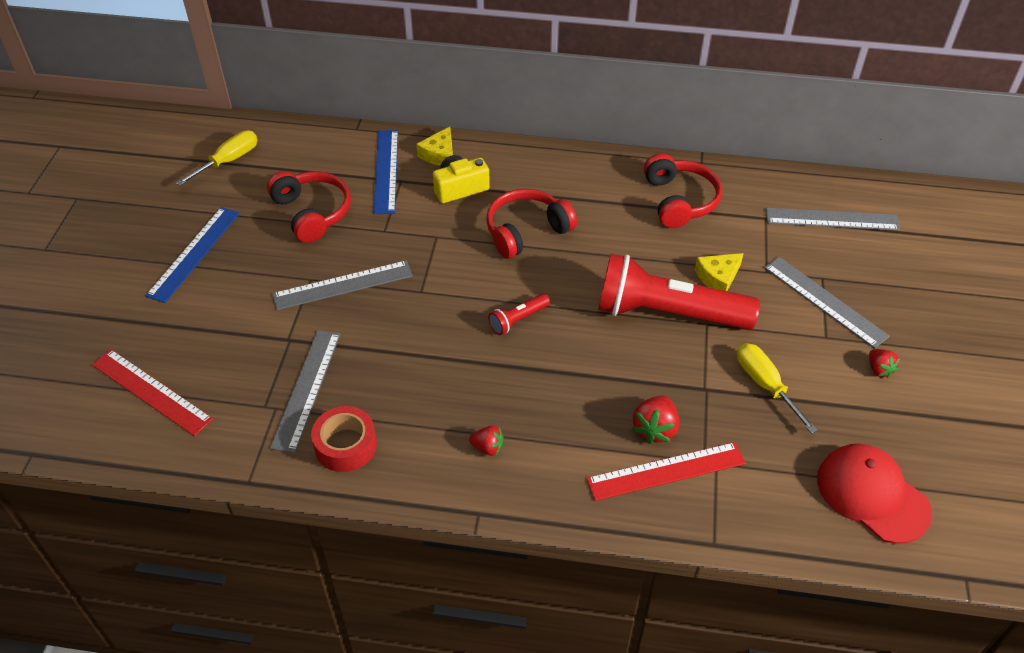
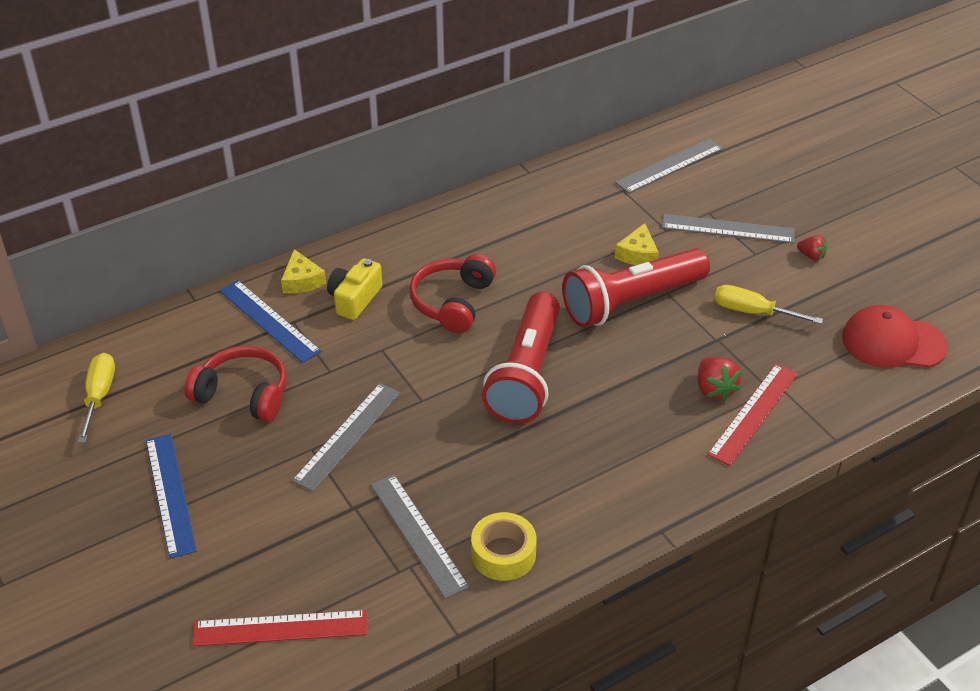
camera: 40 degrees left, 5 degrees down
(345, 445) = (503, 554): red tape -> yellow tape
(488, 447) = (613, 481): red strawberry -> none
(518, 320) = (526, 374): red flashlight -> red flashlight, size x2.38
(679, 201) = (545, 211): red headphones -> none

